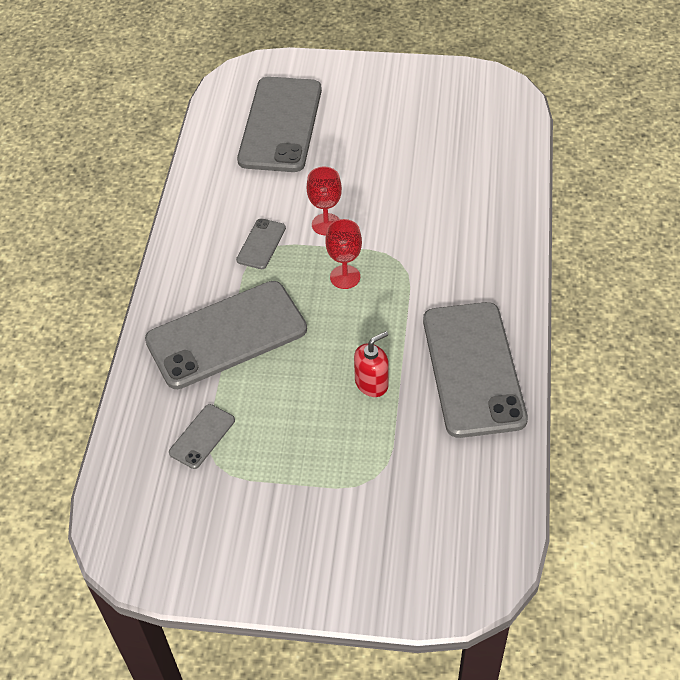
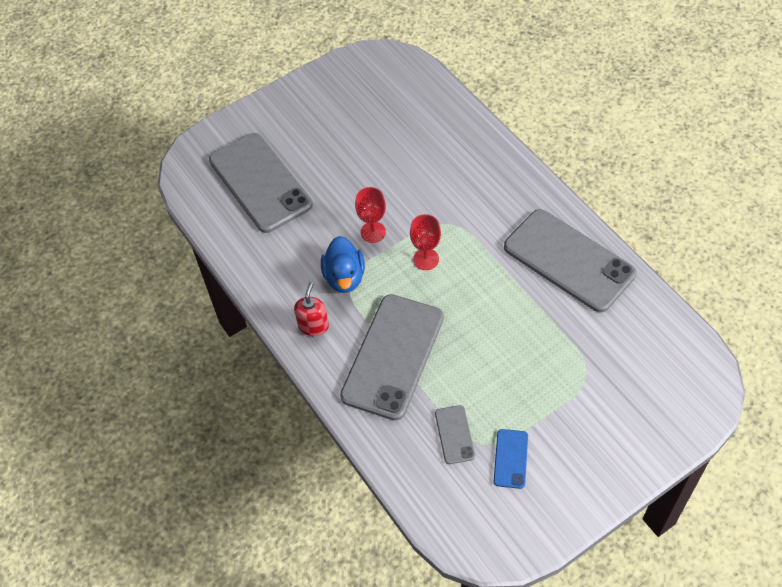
camera: 40 degrees left, 5 degrees up
(224, 494) = (511, 458): none -> blue phone
(261, 244) = (344, 277): grey phone -> blue duck
(371, 383) = (520, 316): red soap dispenser -> red soap dispenser (313, 326)

